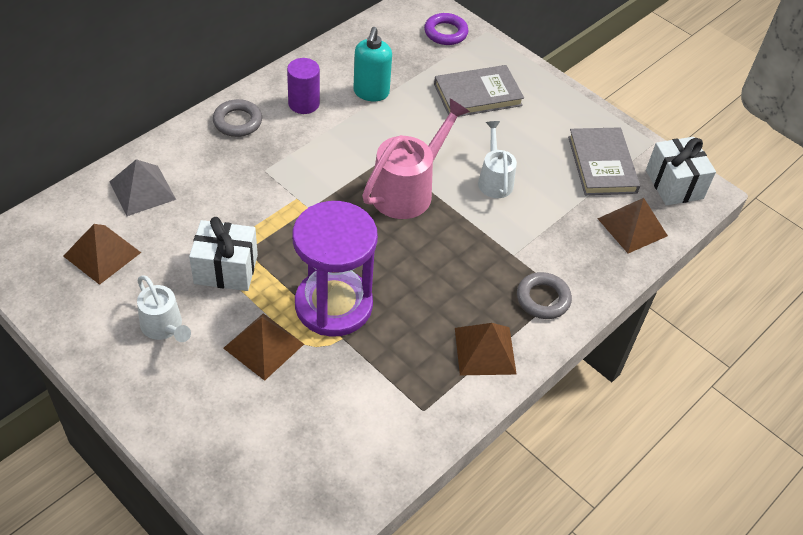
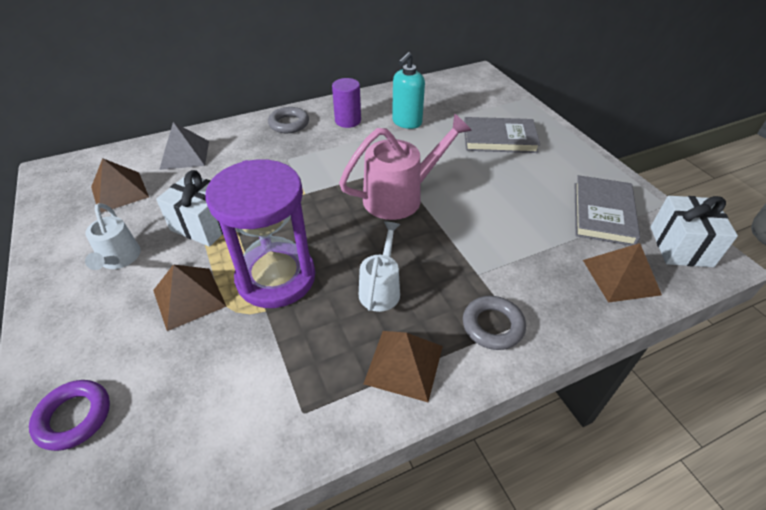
camera: 25 degrees right, 5 degrees down
(445, 33) = (490, 94): purple ring -> purple ring (74, 417)
(494, 179) = (486, 204): white watering can -> white watering can (381, 288)

